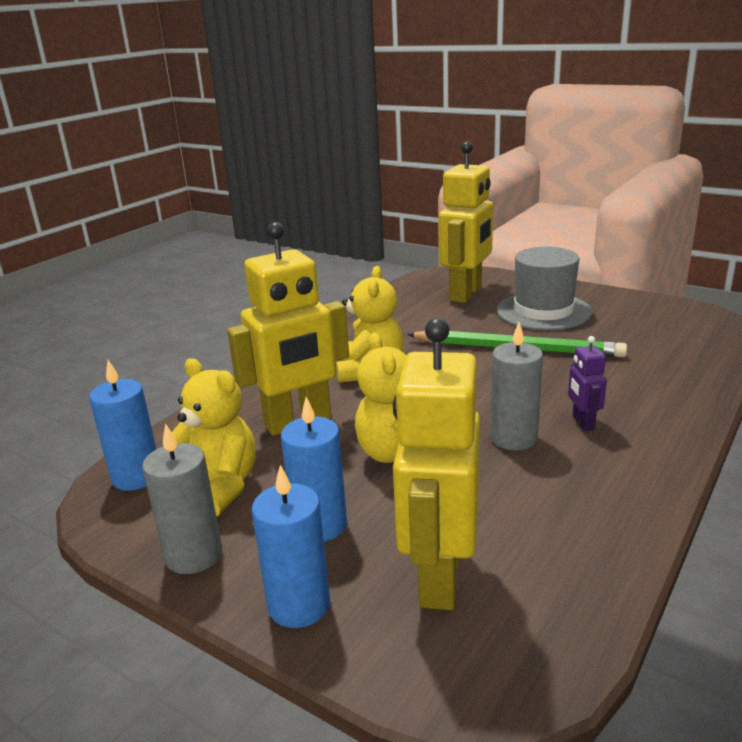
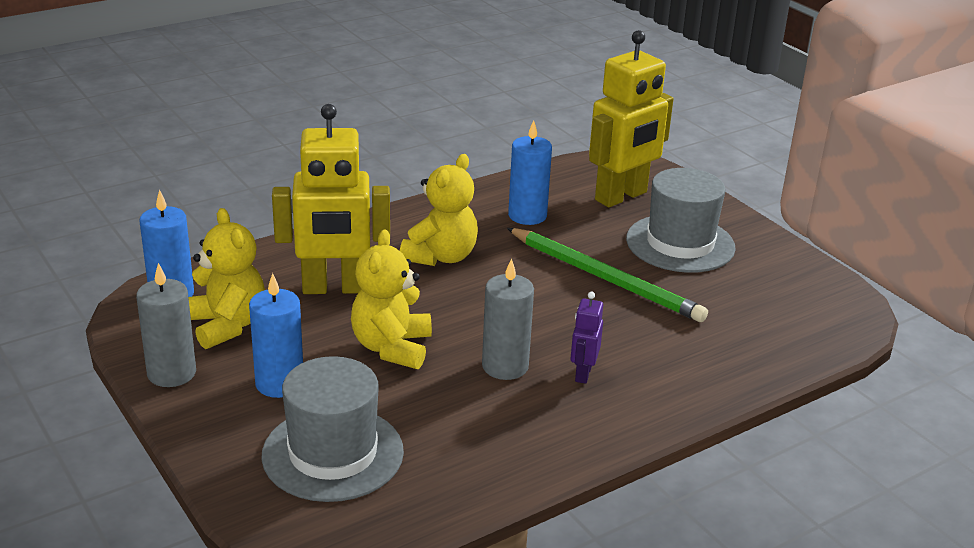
camera: 20 degrees right, 5 degrees up
(299, 605) = (218, 435): blue candle -> blue candle (527, 215)
(438, 577) = (333, 453): yellow robot -> grey hat

